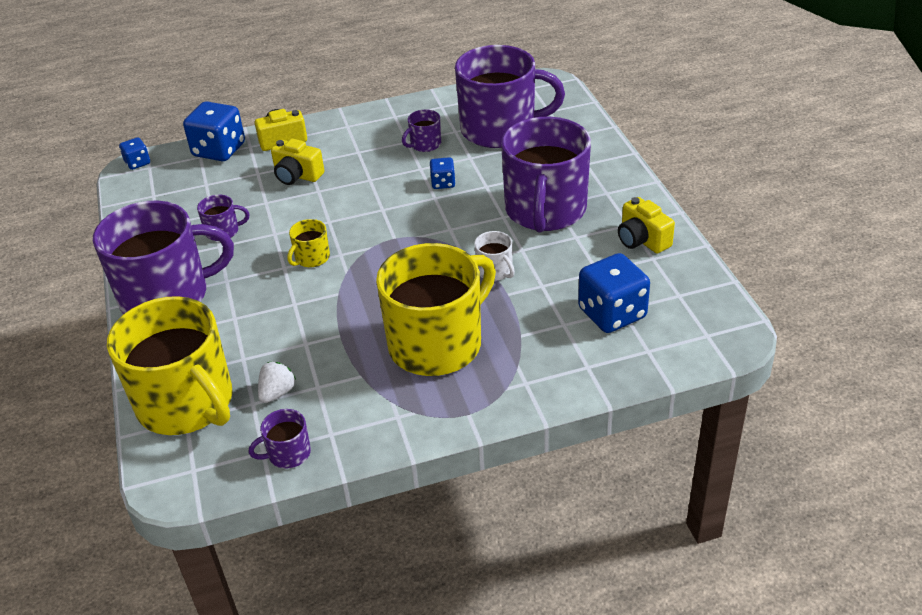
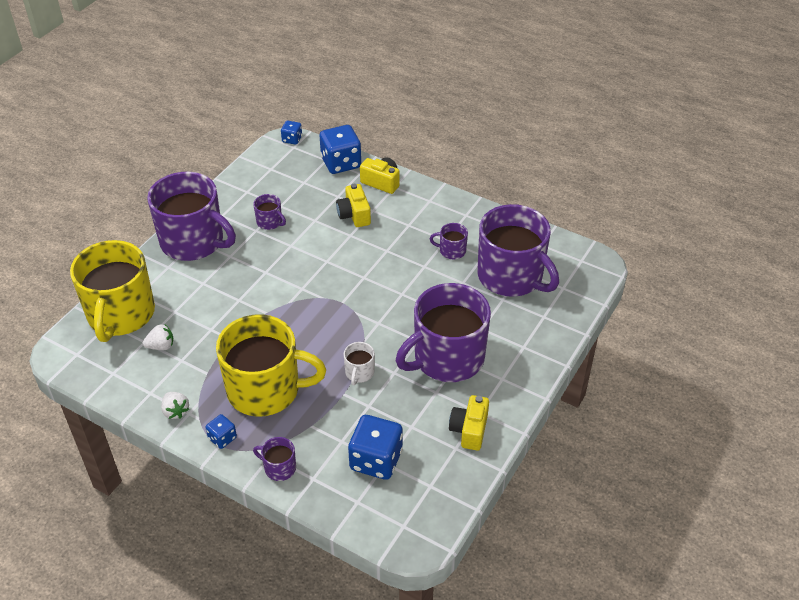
camera: 45 degrees right, 5 degrees up
(288, 454) = (120, 385): purple mug -> purple mug (279, 468)
(311, 258) = (285, 278): yellow mug -> none
(382, 425) = (175, 411): none -> white strawberry
(443, 183) = (421, 287): blue dice -> blue dice (222, 438)

